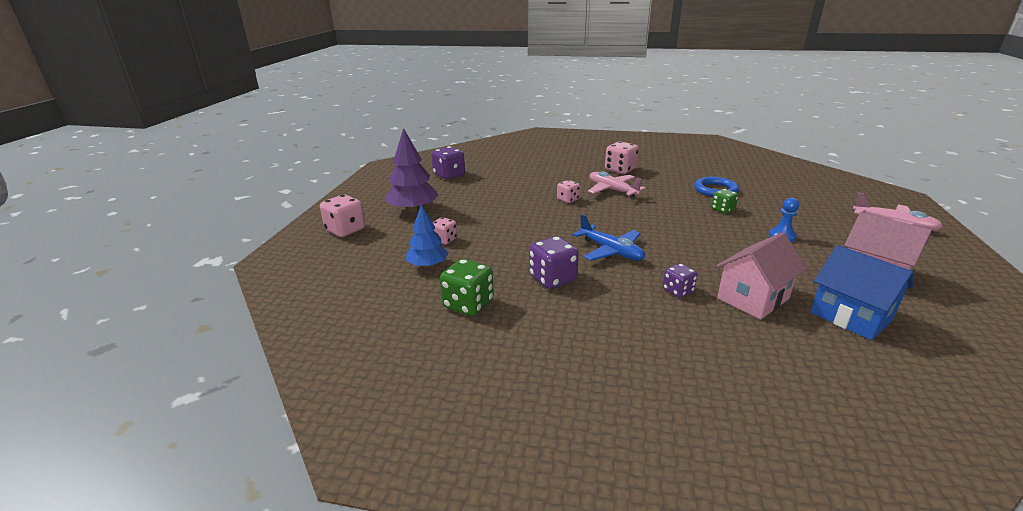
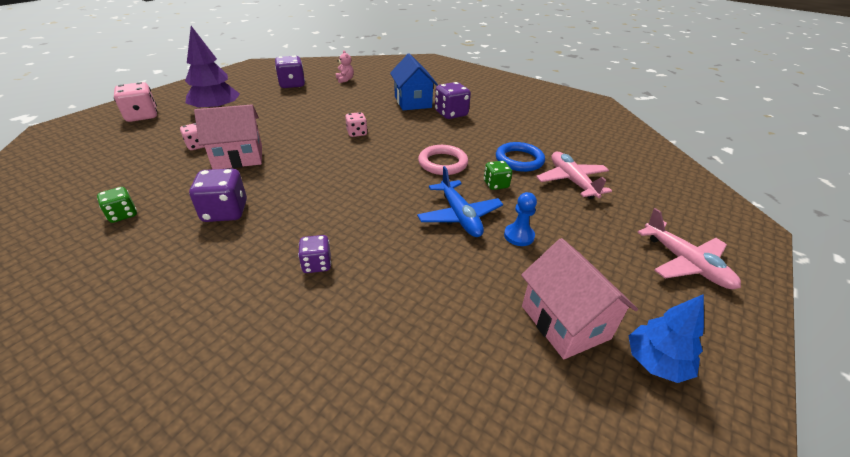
camera: 20 degrees right, 10 degrees up
(428, 265) = (150, 166): blue tree -> blue tree (656, 362)
(468, 304) = (122, 215): green dice -> green dice, size x0.62
(492, 162) = (345, 80): none -> pink teddy bear
(611, 251) = (317, 199): blue plane -> blue plane (459, 216)
(612, 190) = (412, 134): pink plane -> pink plane (571, 181)
(620, 170) = (451, 114): pink dice -> purple dice
(666, 205) = (443, 163): none -> pink ring
(753, 298) = (379, 301): pink house -> pink house (238, 157)
(850, 316) = (458, 368): blue house -> blue house (413, 102)

